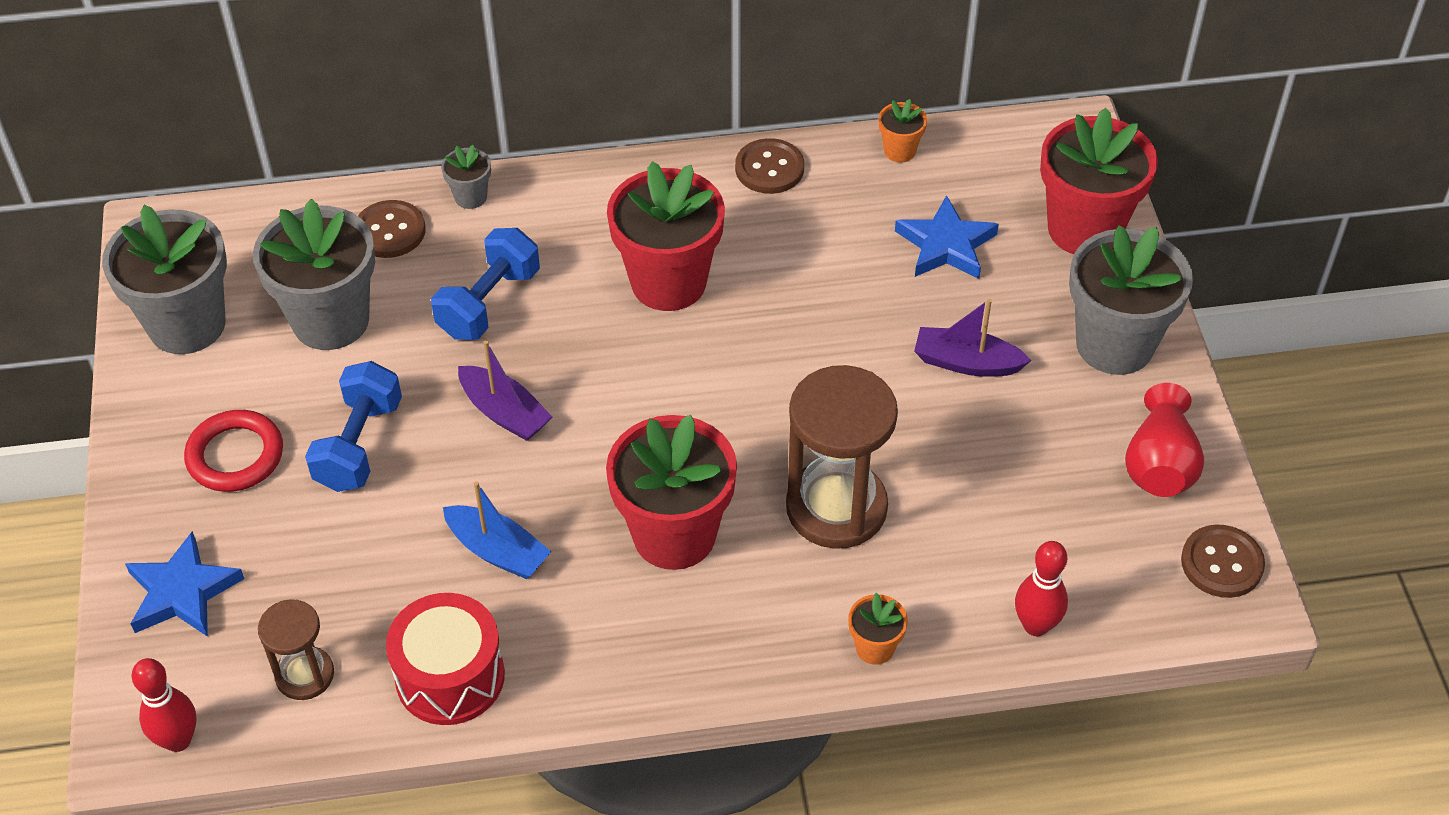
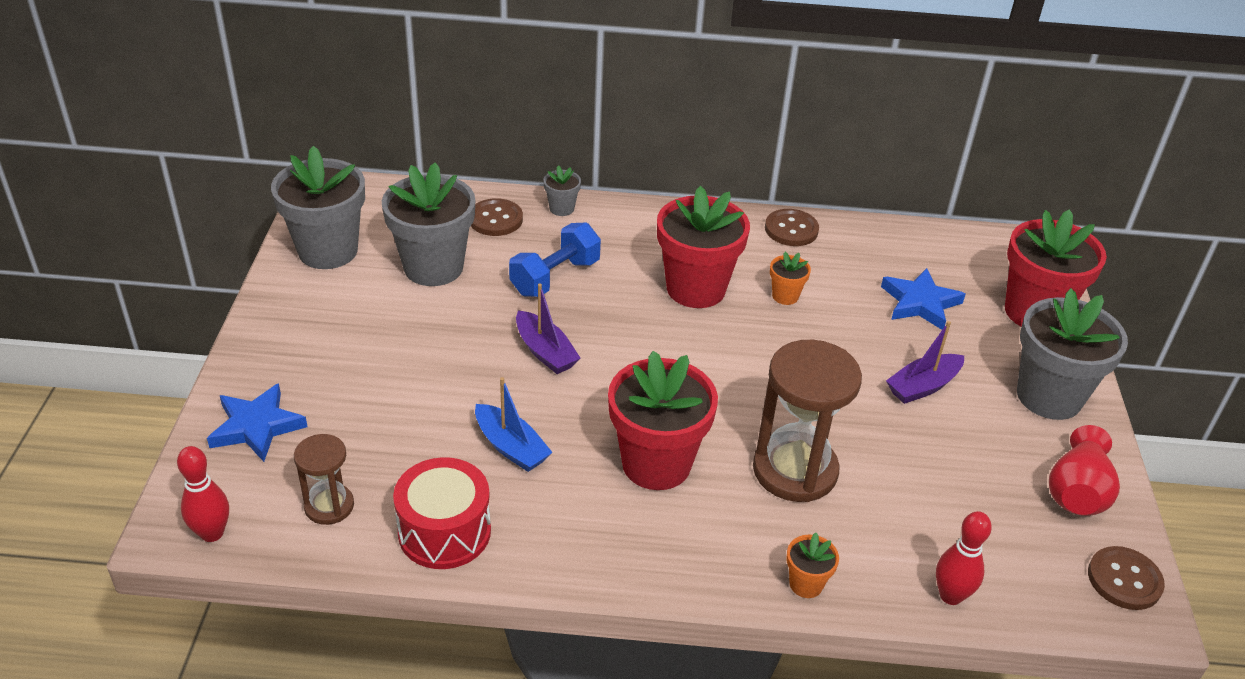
camera: 10 degrees right, 10 degrees down
(235, 455) = (331, 341): red ring -> none
(359, 445) = (427, 352): blue dumbbell -> none
(899, 151) = (894, 235): orange flower pot -> orange flower pot (785, 296)
(966, 363) = (923, 386): purple boat -> purple boat turned 60 degrees counterclockwise

